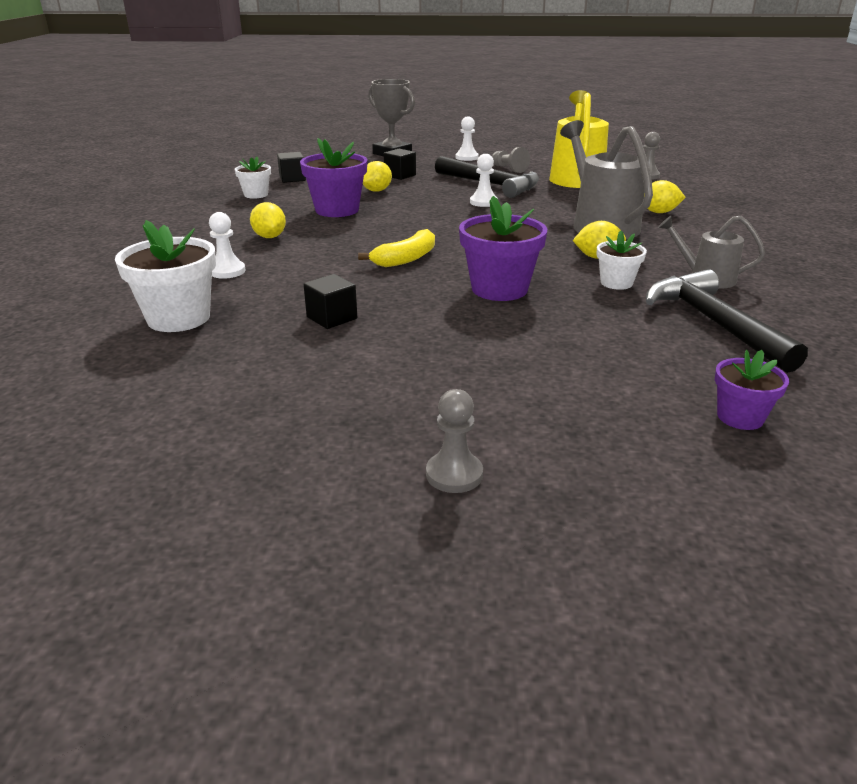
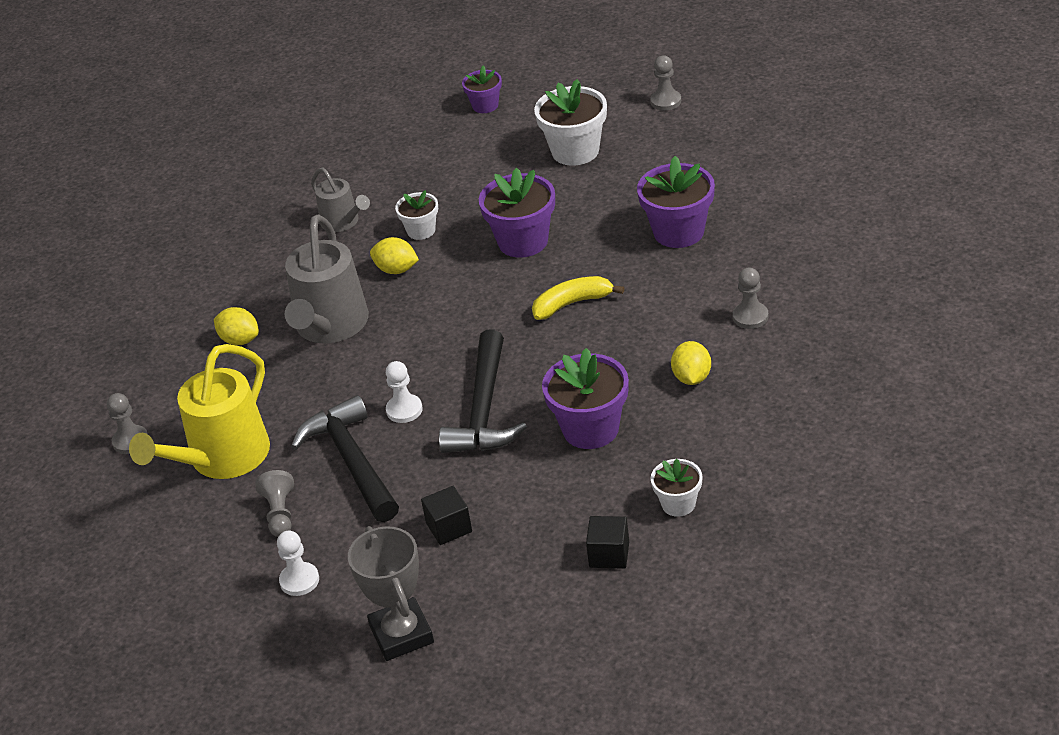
camera: 150 degrees left, 10 degrees up
(178, 318) = (801, 255): white flower pot -> white flower pot (575, 151)
(227, 271) = (750, 317): white pawn -> grey pawn
(332, 318) = (678, 232): black cube -> purple flower pot
(376, 191) = (512, 478): yellow lemon -> none
(713, 323) = (405, 174): black hammer -> black hammer (484, 410)

